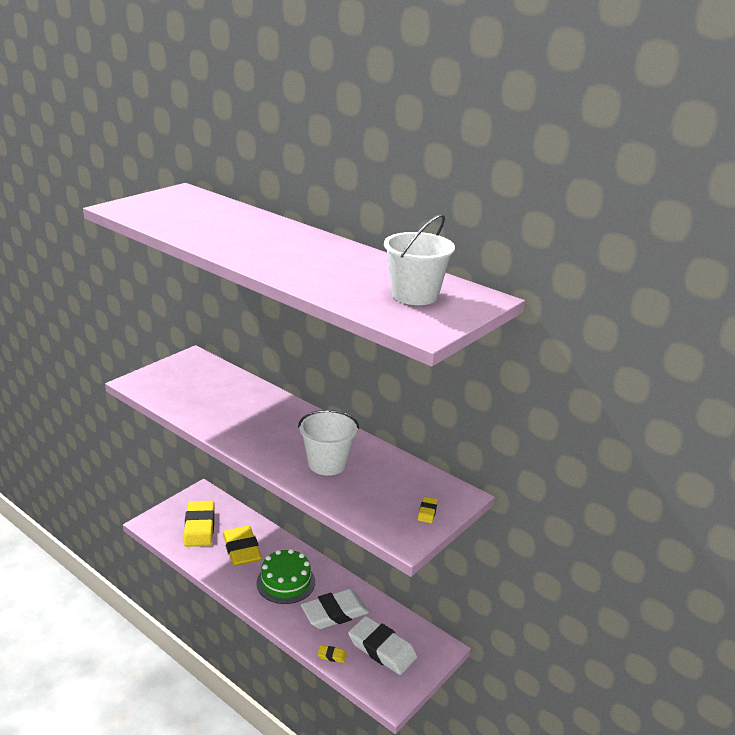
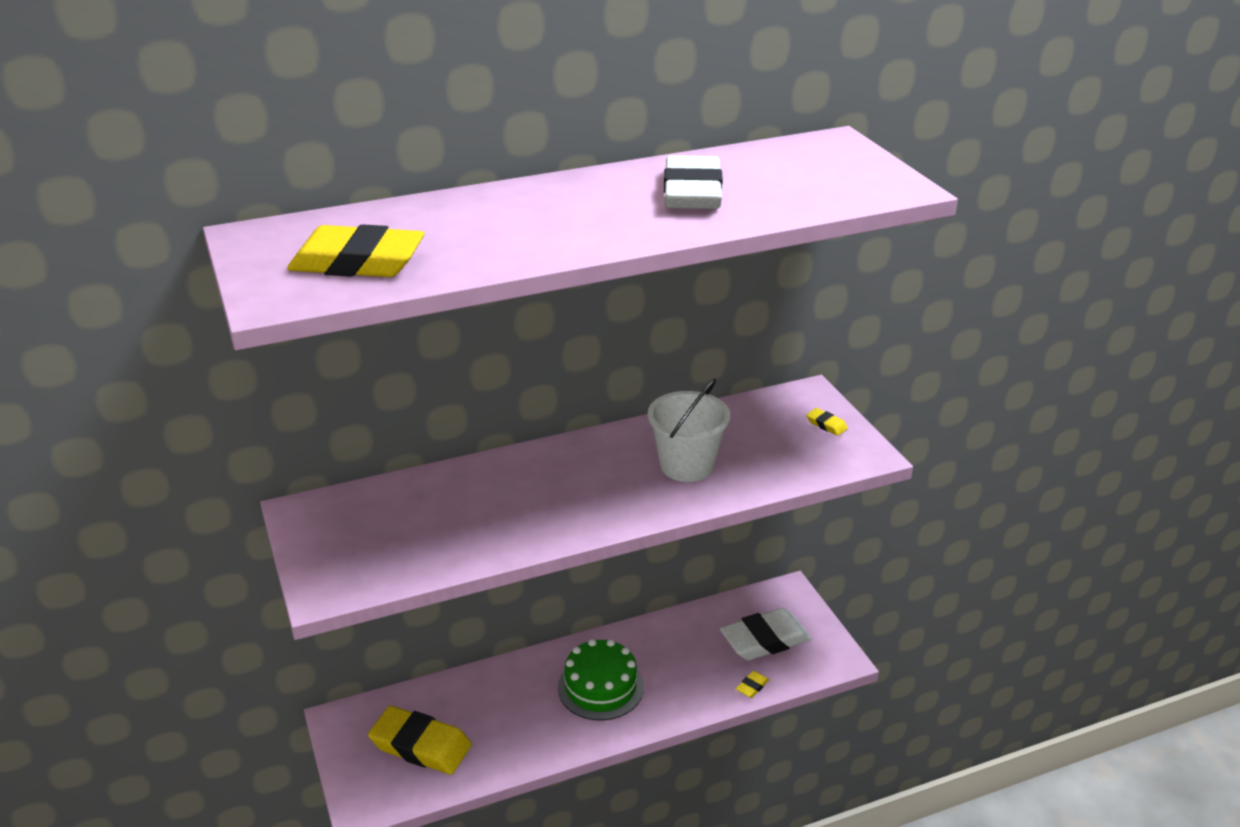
camera: 60 degrees left, 5 degrees up
(241, 549) = (505, 712): yellow eraser -> yellow eraser (357, 262)
(334, 613) = (684, 659): white eraser -> white eraser (692, 192)
(415, 295) = (804, 171): white bucket -> none

